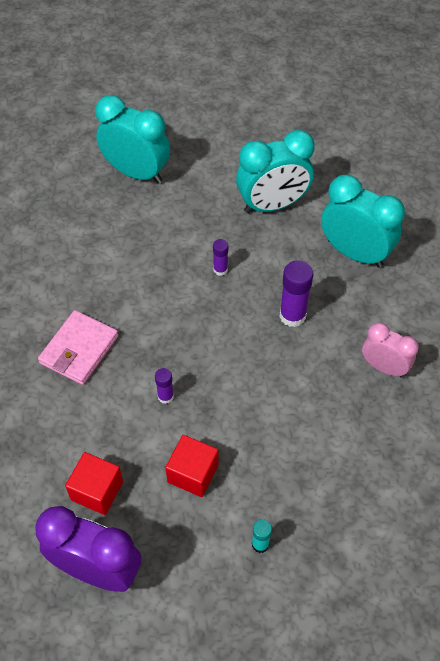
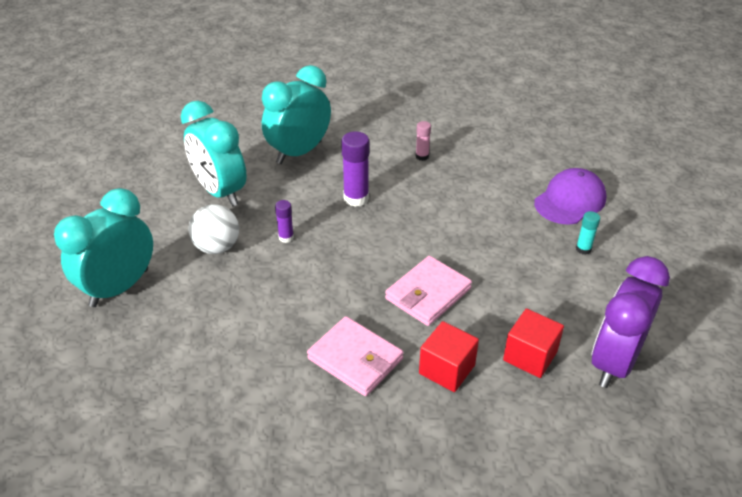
camera: 80 degrees left, 15 degrees down
(165, 396) = (428, 293): purple glue stick -> pink wallet
(193, 473) = (514, 283): red cube -> red cube (447, 369)
(197, 222) = (217, 247): none -> white ball
(272, 205) = (220, 192): turquoise clock -> turquoise clock turned 150 degrees clockwise
(345, 531) = (570, 200): none -> purple cap
(383, 367) = (422, 156): pink clock -> pink glue stick

